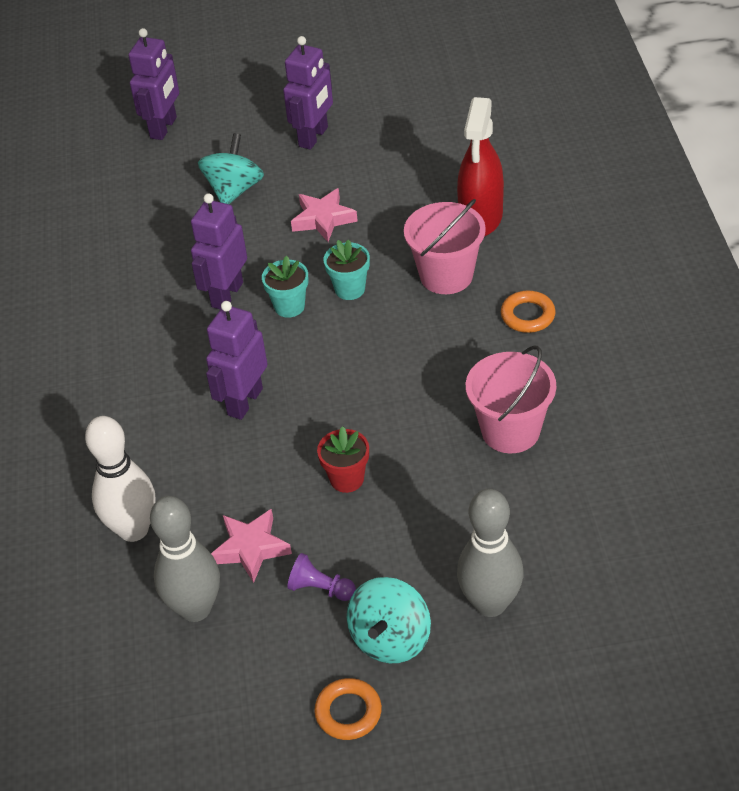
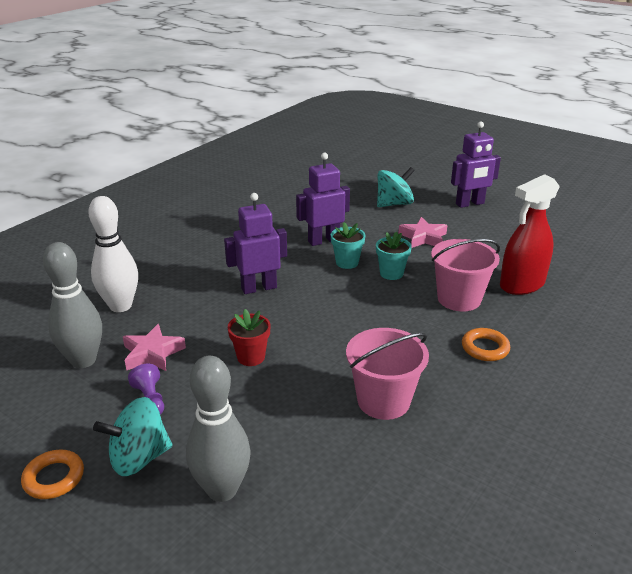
camera: 40 degrees right, 15 degrees down
(164, 128) = (396, 167): purple robot -> none

